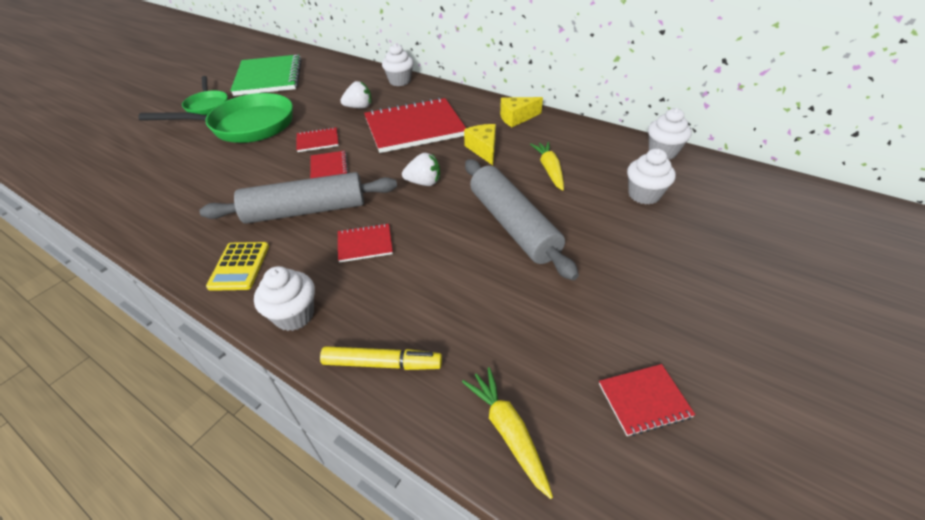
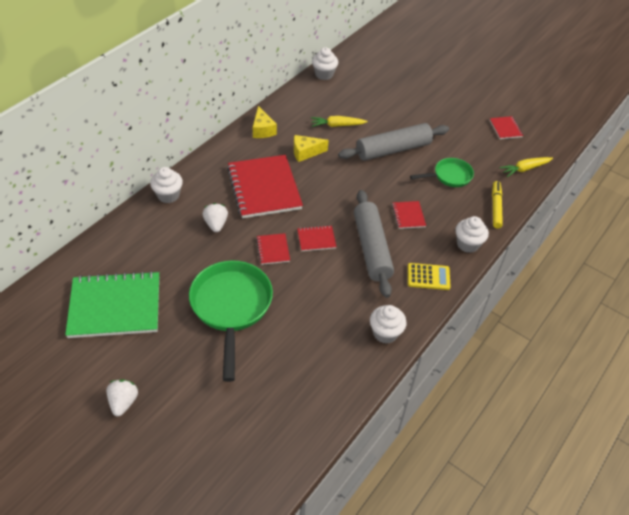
camera: 90 degrees left, 5 degrees up
(208, 105) = (172, 353): green pan -> green pan (449, 176)
(424, 183) = (344, 186): white strawberry -> white strawberry (123, 402)
(644, 195) = (368, 93): white cupcake -> white cupcake (385, 333)

